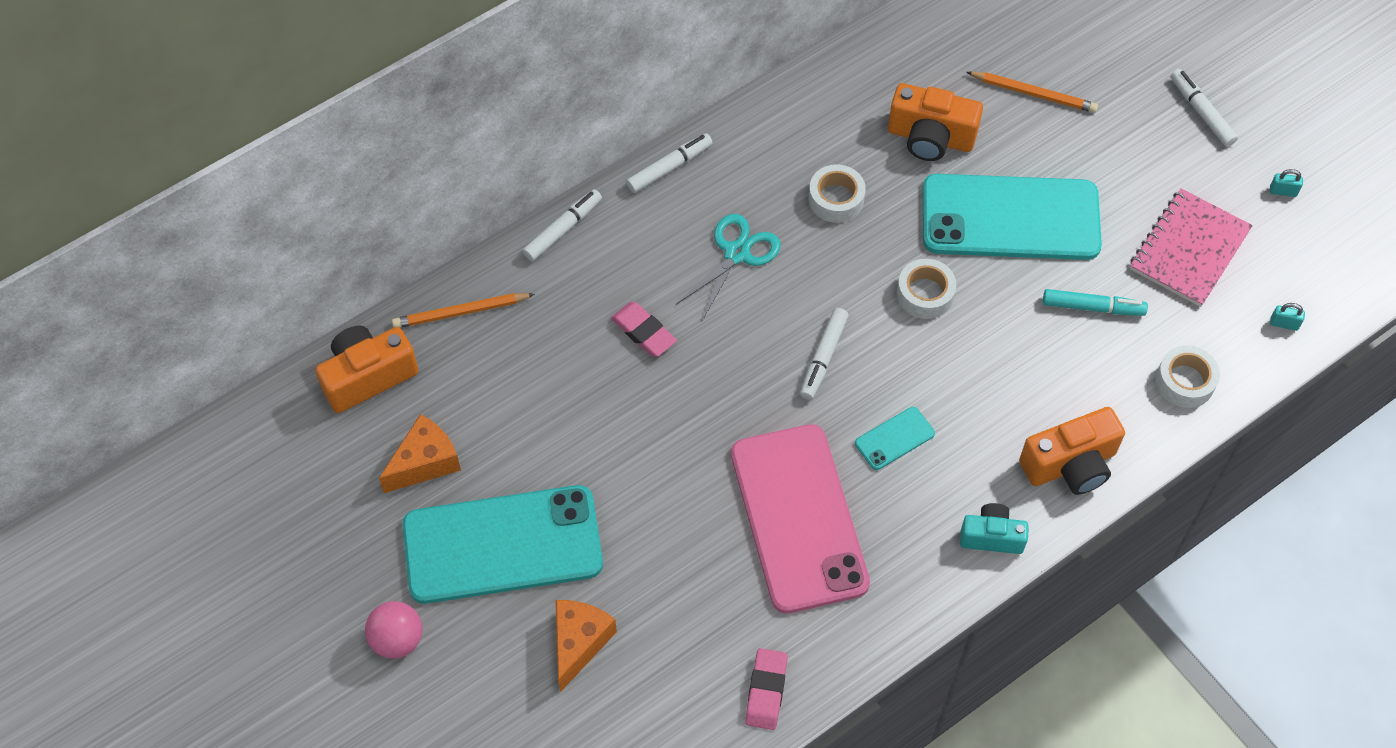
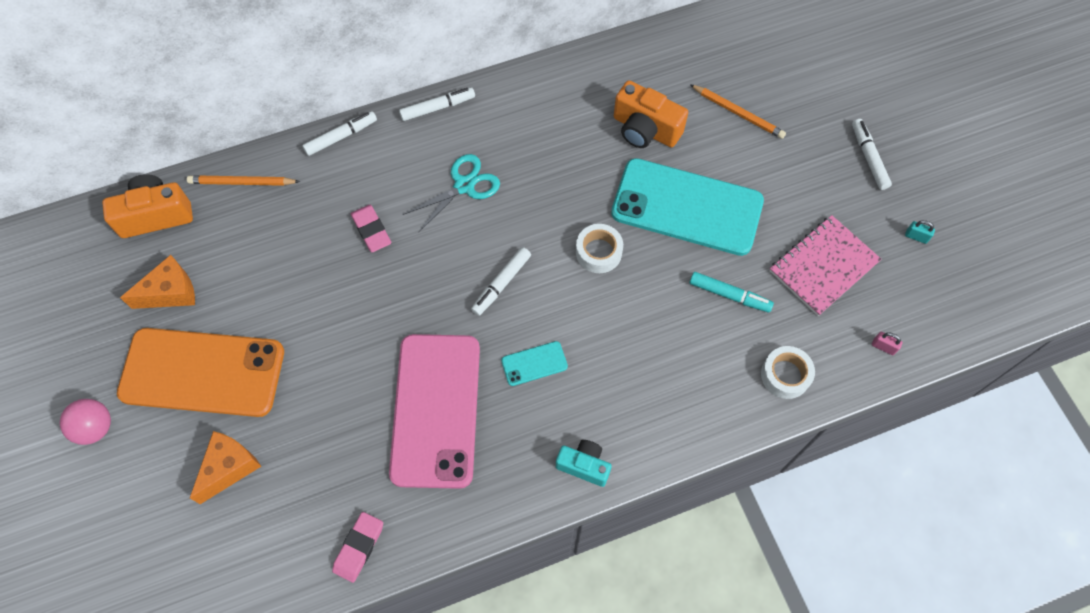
camera: 15 degrees right, 5 degrees up
(502, 545) = (202, 372): turquoise phone -> orange phone
(836, 199) = (555, 161): white tape -> none
(1070, 465) = (668, 421): orange camera -> none
(1284, 324) = (883, 347): turquoise padlock -> pink padlock

